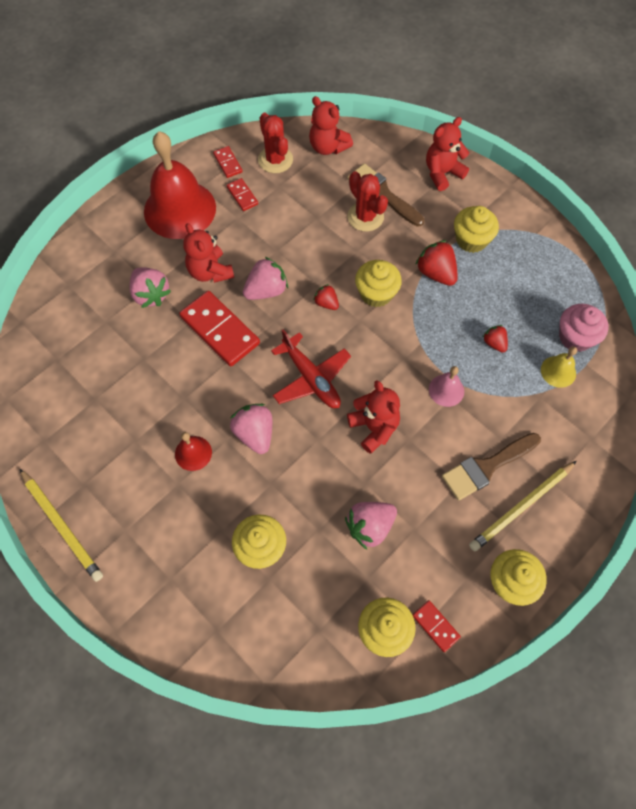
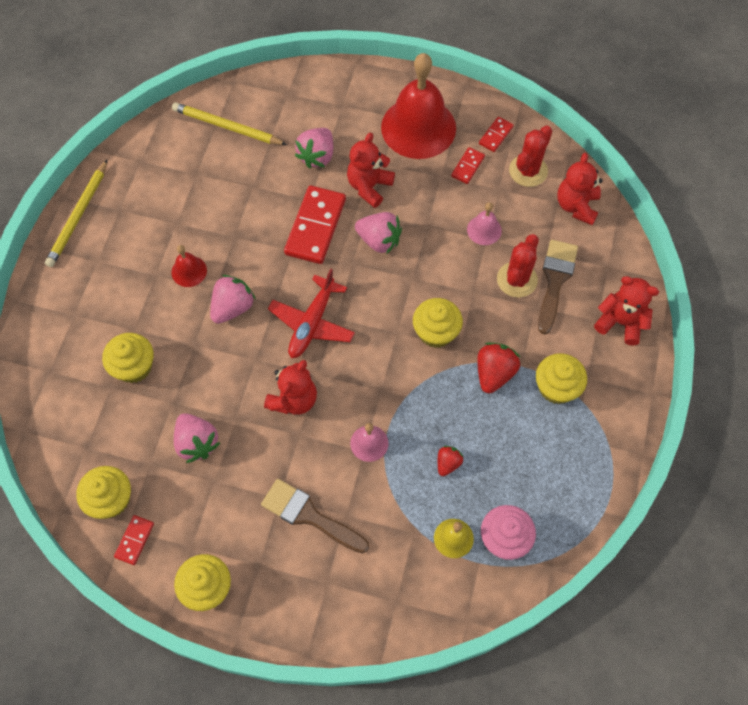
camera: 60 degrees right, 0 degrees up
(307, 215) = (484, 230): none -> pink bell
(326, 303) = (397, 296): red strawberry -> none
(370, 527) = (197, 443): pink strawberry -> pink strawberry turned 150 degrees counterclockwise
(521, 507) = (286, 565): yellow pencil -> yellow pencil (227, 127)

